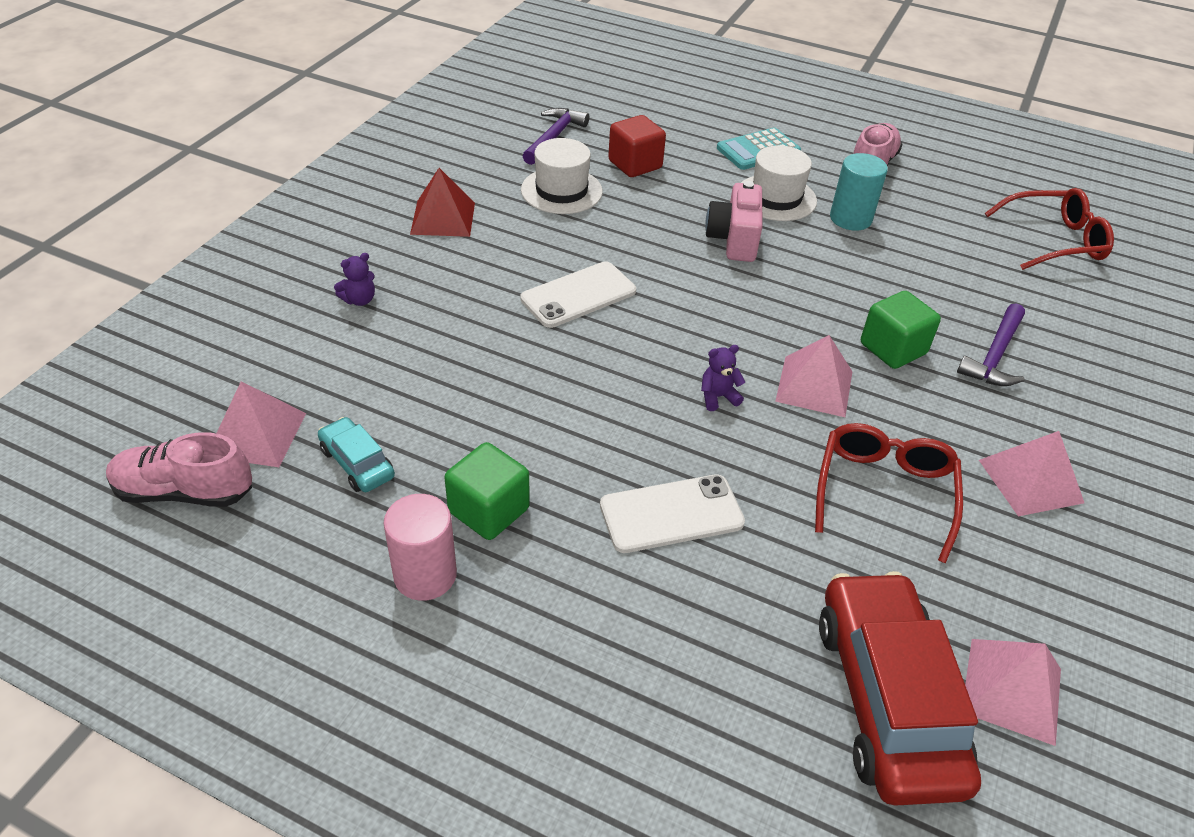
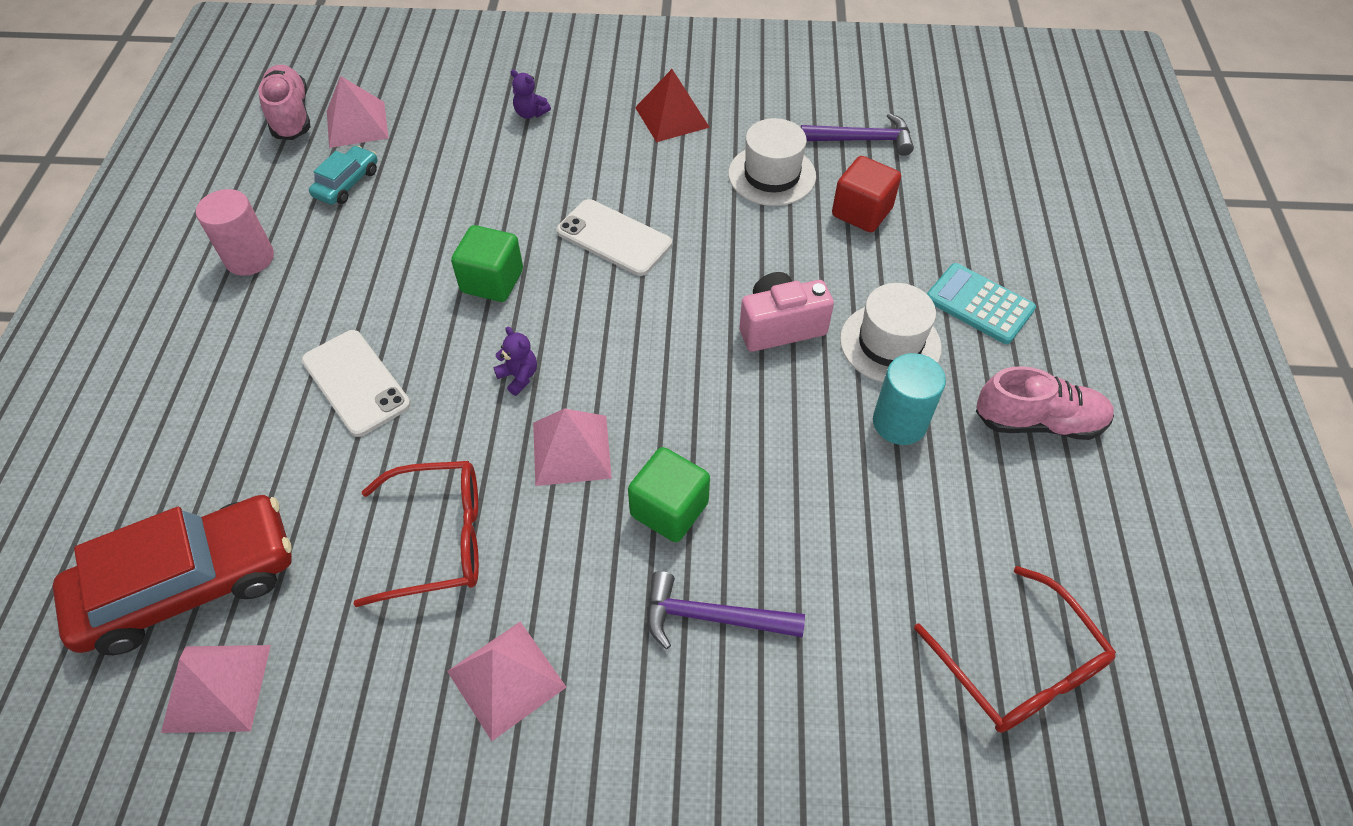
camera: 70 degrees right, 10 degrees up
(489, 510) = (323, 270): green cube -> green cube (492, 281)

